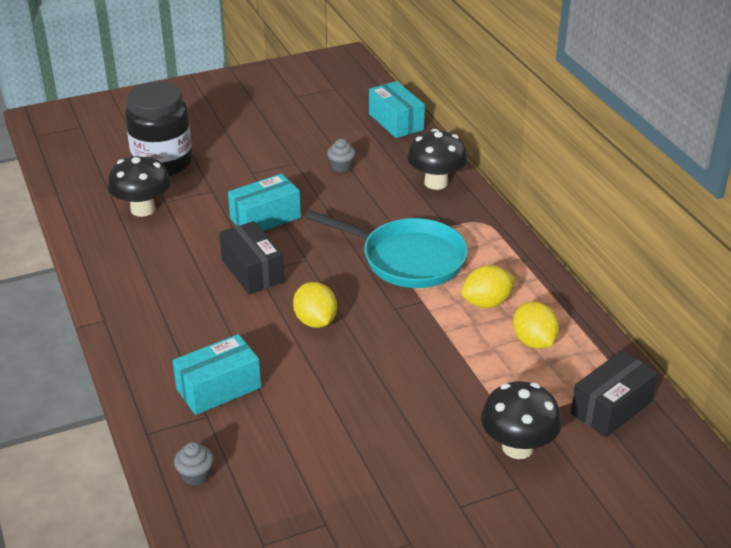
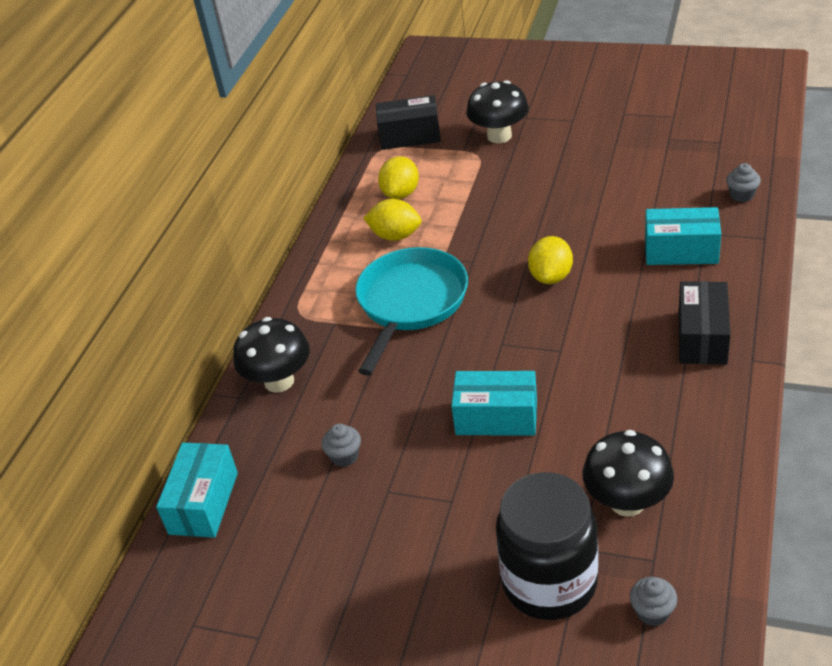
camera: 135 degrees left, 5 degrees up
(96, 172) = (652, 612): none -> grey cupcake
(252, 271) = (565, 353): black box -> black box (702, 337)
(407, 259) = (410, 303): turquoise pan -> turquoise pan turned 45 degrees clockwise

